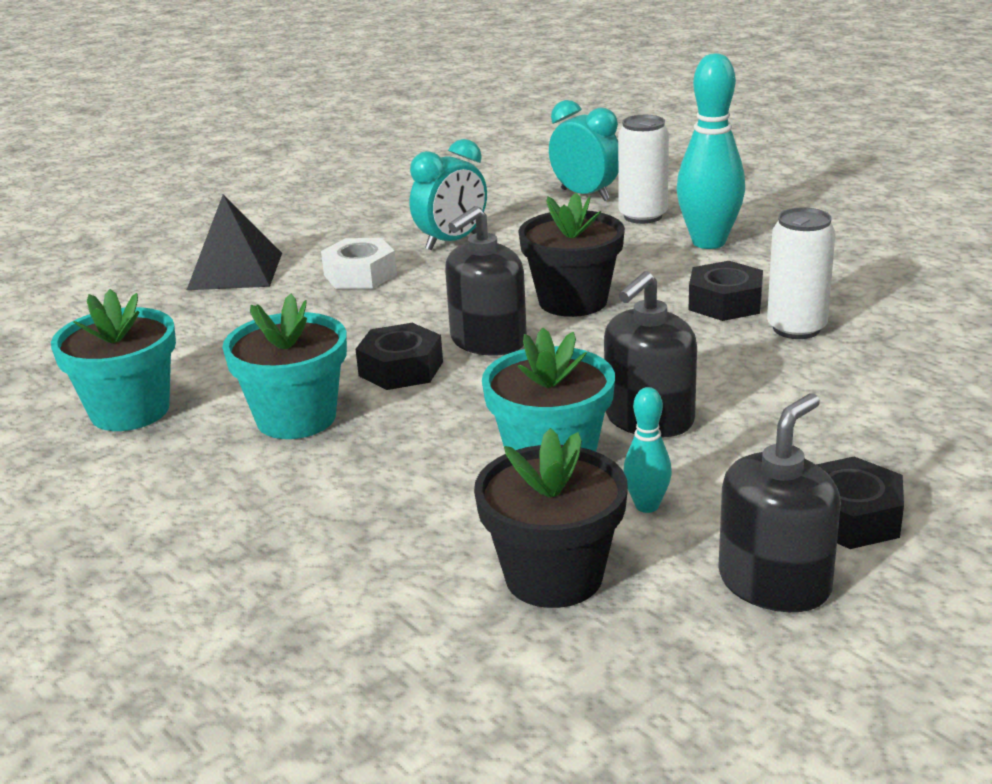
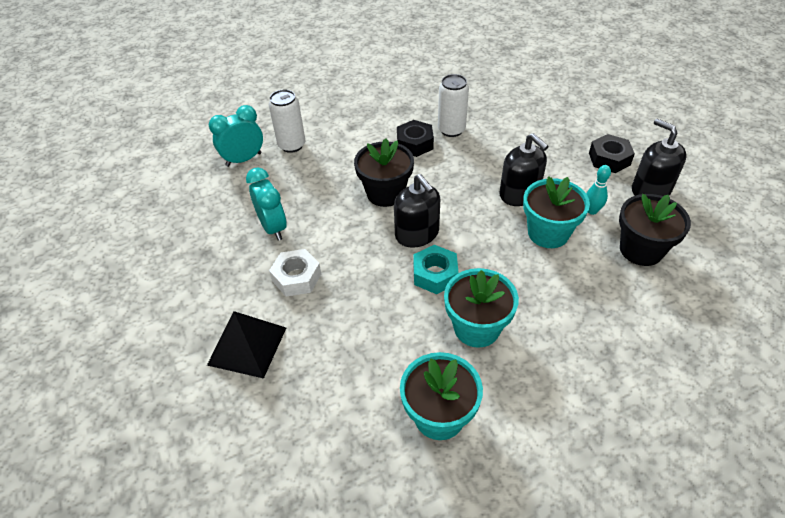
camera: 75 degrees left, 20 degrees up
(401, 369) = (435, 274): black nut -> turquoise nut
(708, 242) = (342, 131): turquoise bowling pin -> none

